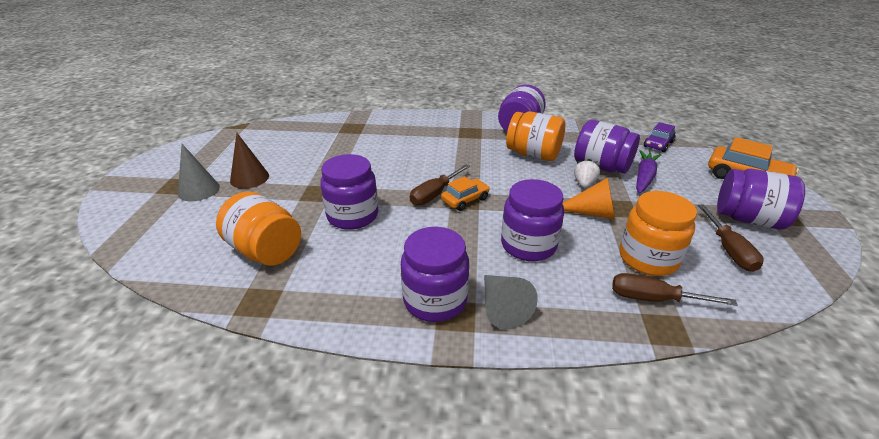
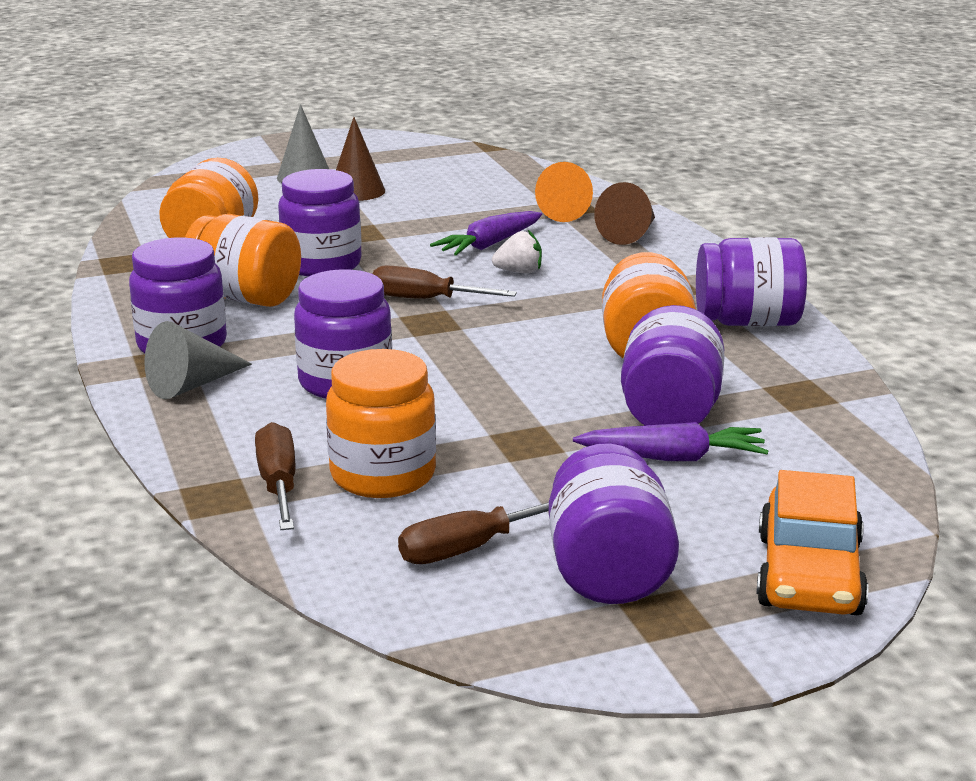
camera: 65 degrees right, 10 degrees down
(378, 159) = (490, 244): none -> purple carrot
(378, 256) = (245, 298): none -> orange jar
(402, 124) = (630, 234): none -> brown cone
(465, 200) = (430, 322): orange car -> none
(584, 183) = (582, 404): white strawberry -> white strawberry (519, 272)
(592, 213) = (484, 420): orange cone -> orange cone (557, 211)
(658, 144) = (858, 465): purple car -> none

